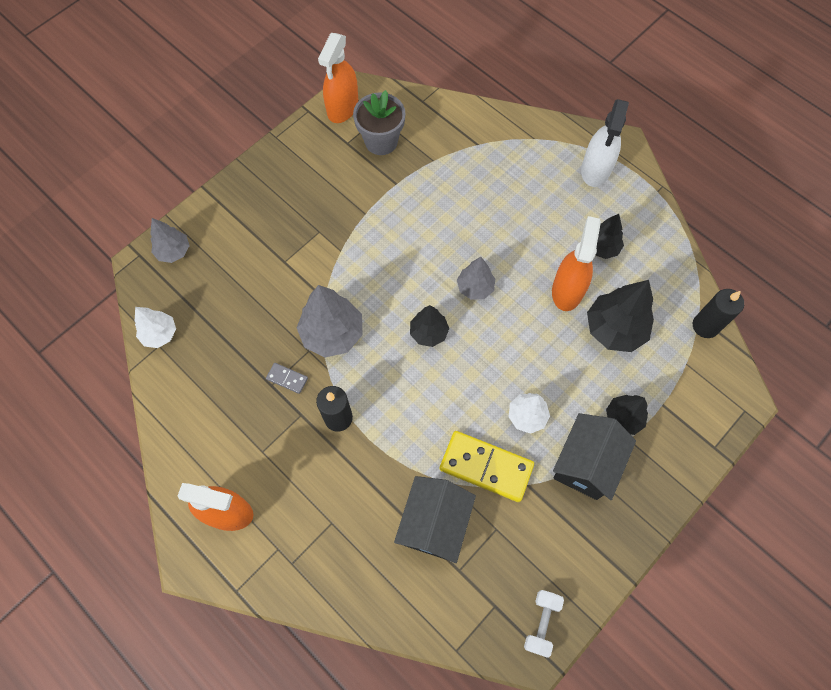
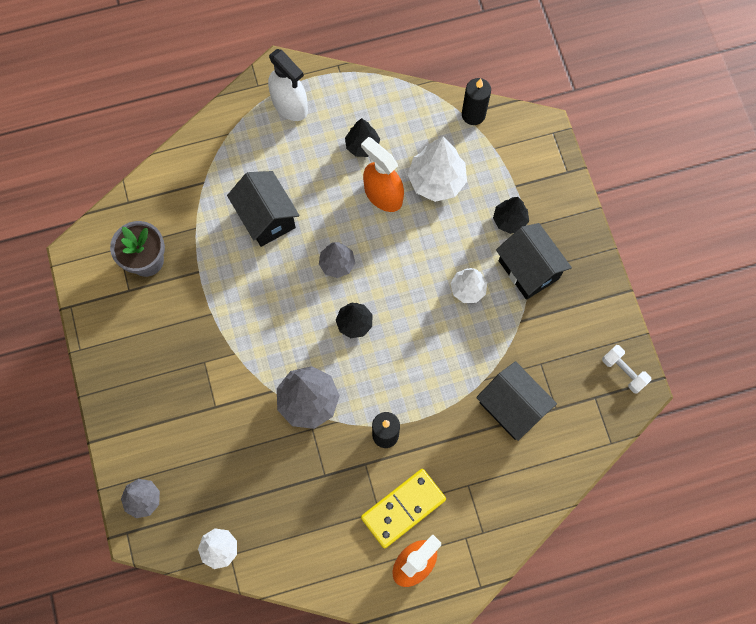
camera: 60 degrees left, 5 degrees up
(287, 378) = (327, 459): grey domino -> none
(342, 108) = (88, 274): orange spray bottle -> none
(479, 208) = (266, 218): none -> black house
(486, 467) = (490, 343): yellow domino -> yellow domino (403, 508)
(614, 329) = (436, 181): black tree -> white tree

